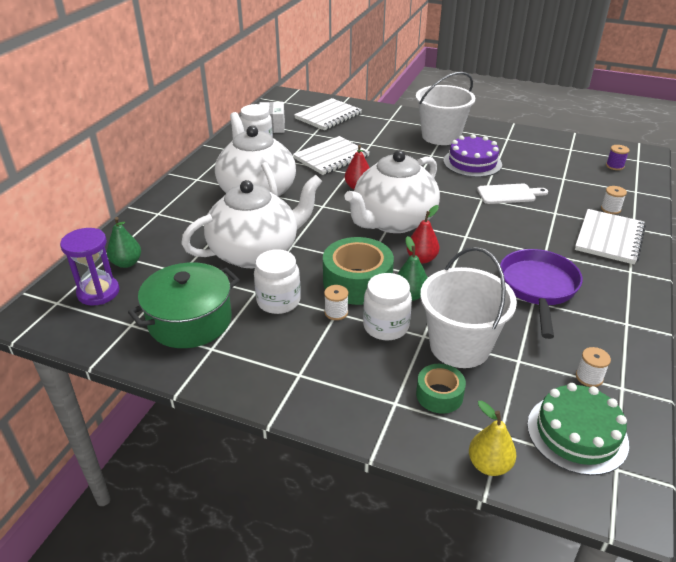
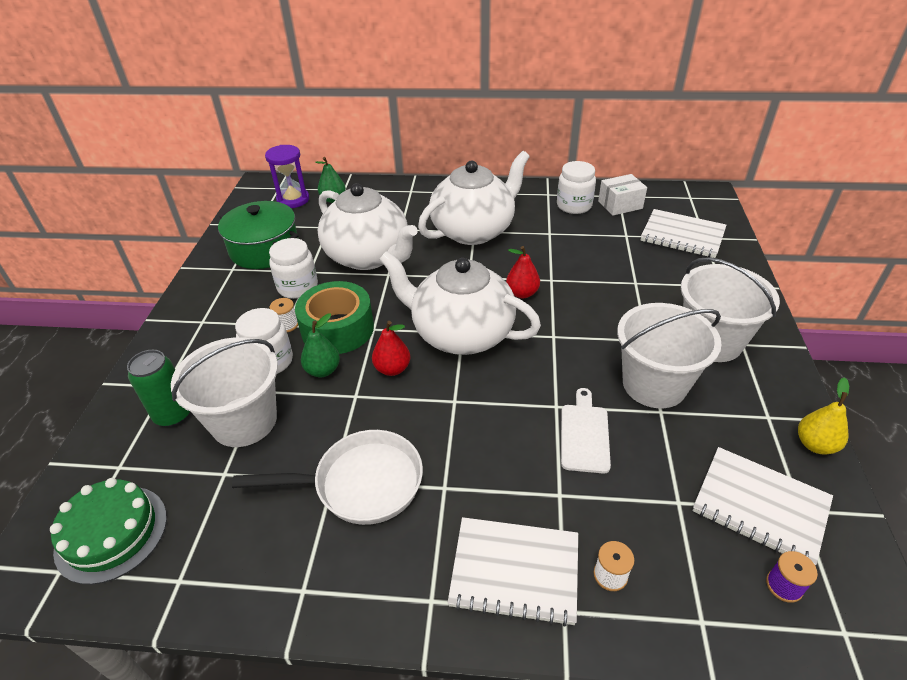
camera: 75 degrees right, 5 degrees up
(331, 157) = (578, 260): white notebook -> white notebook (760, 506)
(439, 395) = (173, 415): green tape -> green can
(472, 162) = (654, 384): purple cake -> white bucket
(489, 465) = (82, 462): yellow pear -> yellow pear (815, 444)
(509, 194) = (584, 434): white cutting board -> white cutting board turned 150 degrees counterclockwise
(538, 288) = (360, 483): purple pan -> white pan
(589, 377) = (196, 544): white spool -> none

